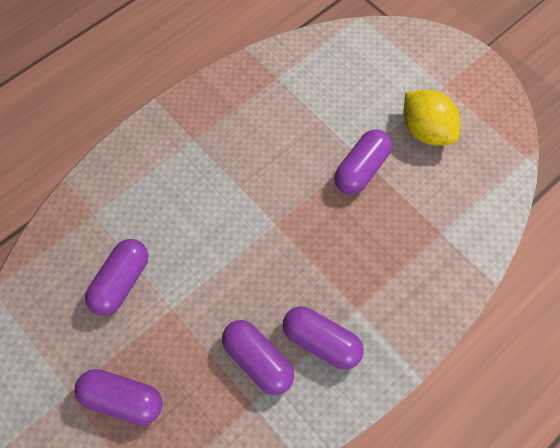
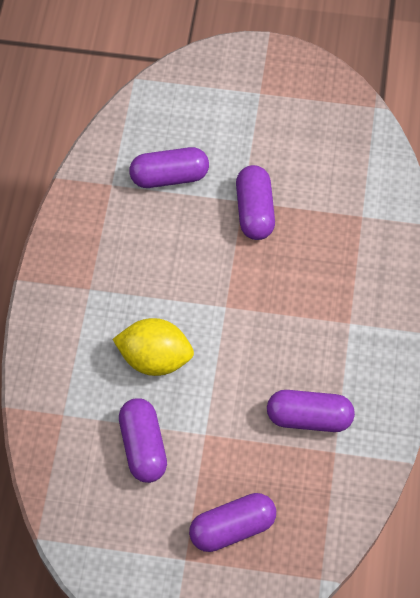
camera: 40 degrees left, 5 degrees down
(321, 341) = (344, 367): purple capsule -> purple capsule (169, 177)
(425, 130) = (278, 141): yellow lemon -> yellow lemon (155, 359)

